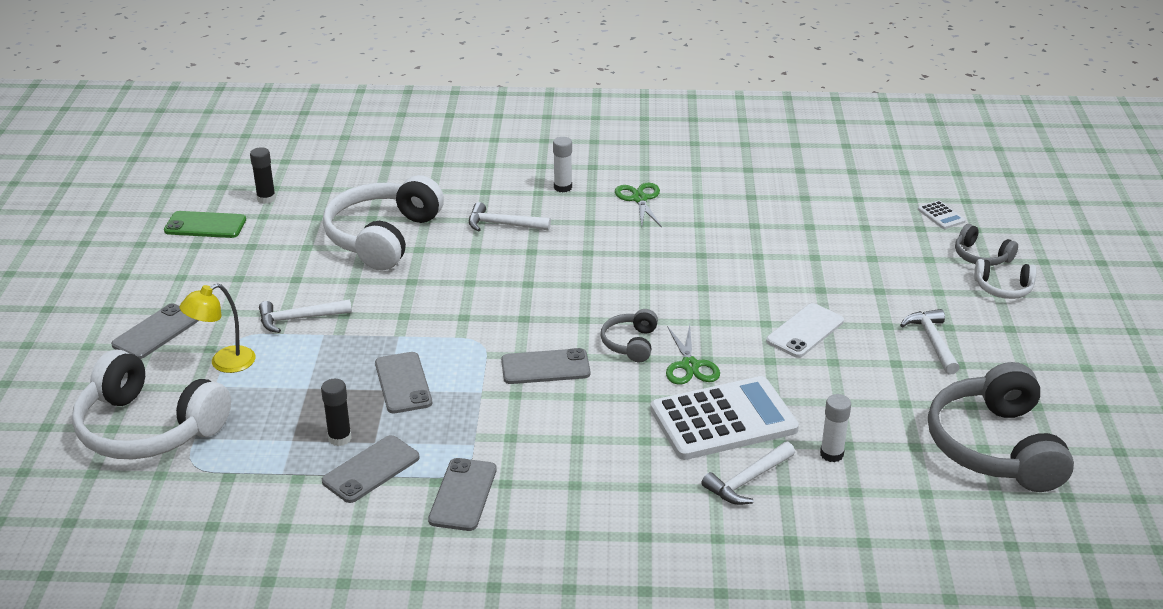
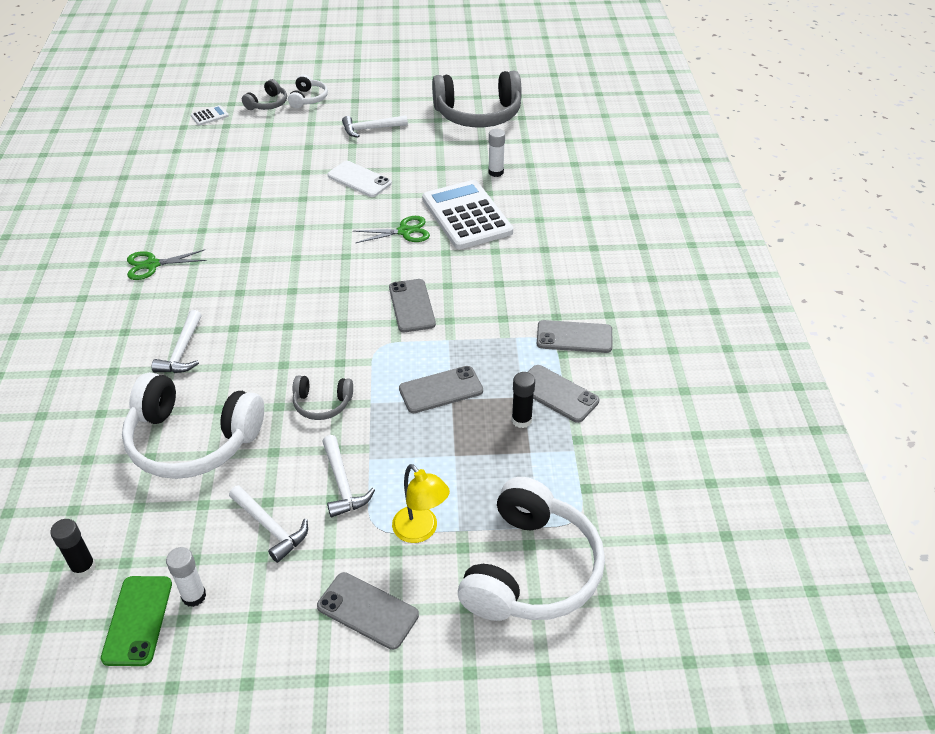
camera: 95 degrees left, 10 degrees up
(563, 187) = (118, 315): white glue stick -> white glue stick (194, 596)
(630, 343) = (377, 262): grey headphones -> grey headphones (322, 404)
(747, 481) = (529, 205): white hammer -> white hammer (270, 527)

